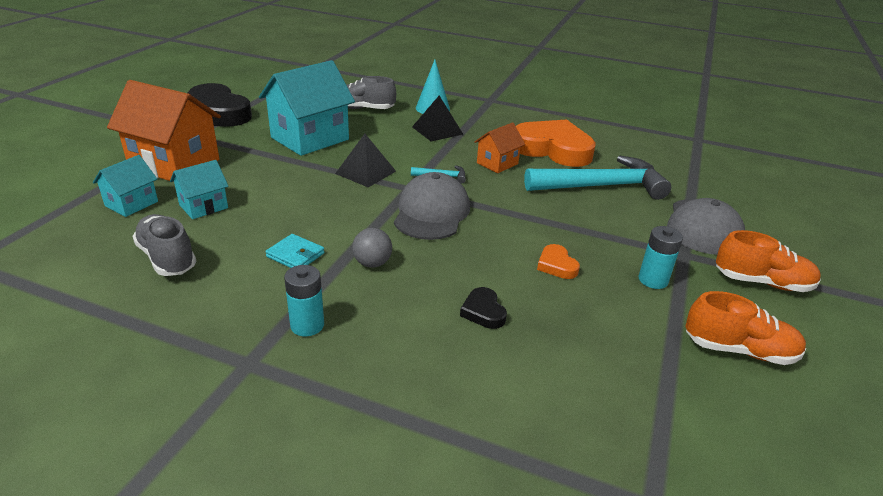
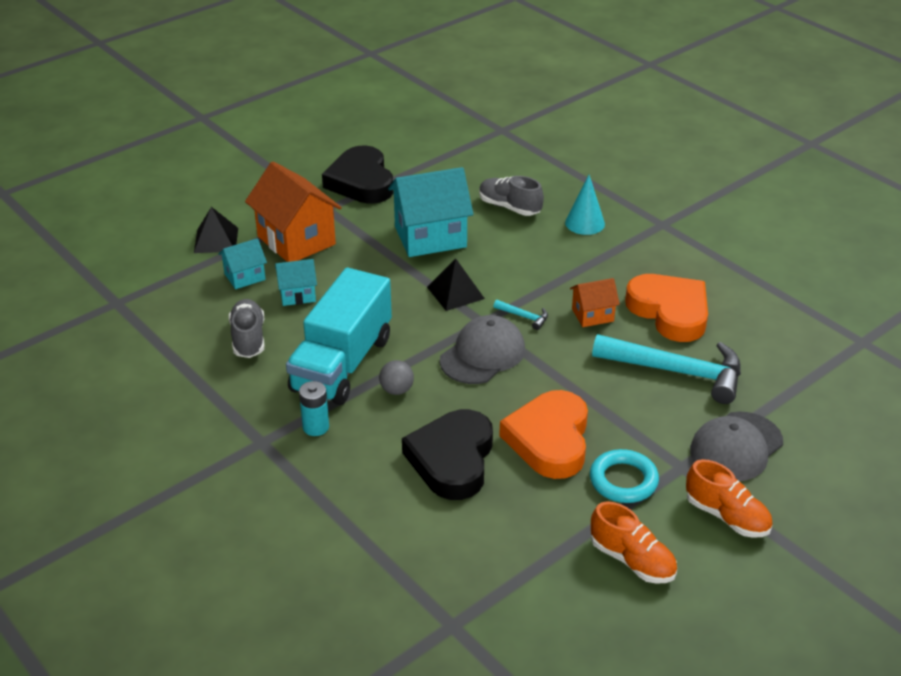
camera: 30 degrees right, 5 degrees up
(295, 255) = (342, 364): turquoise wallet -> turquoise truck
(437, 130) = (565, 256): black pyramid -> black pyramid (216, 240)
(483, 312) = (452, 459): black heart -> black heart, size x2.39
(556, 265) = (549, 440): orange heart -> orange heart, size x2.39
(653, 280) = (623, 480): turquoise battery -> turquoise ring

